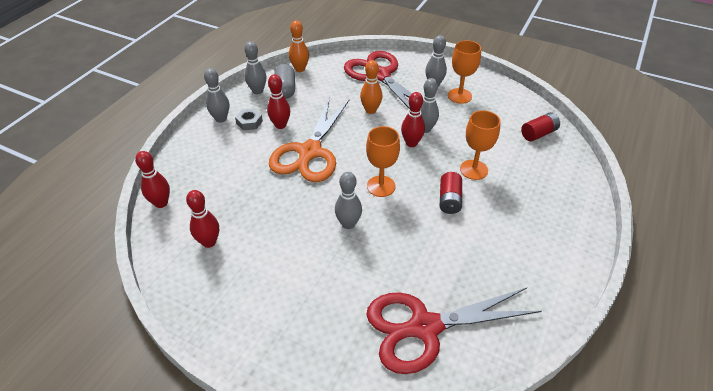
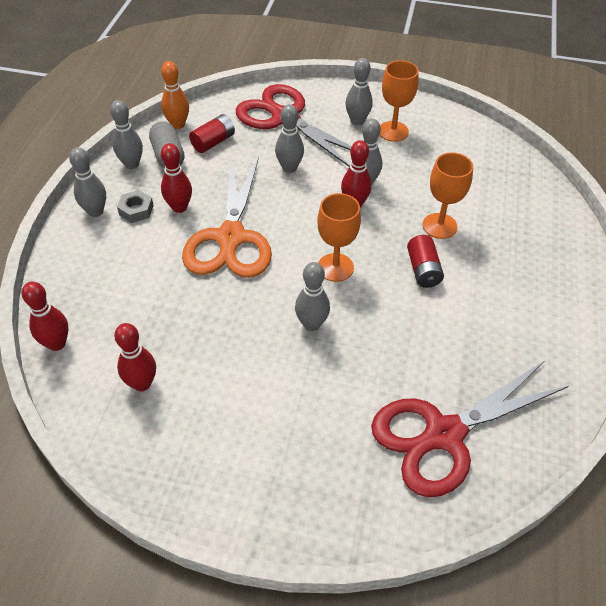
camera: 15 degrees left, 5 degrees up
(370, 110) = (289, 168): orange bowling pin -> grey bowling pin
(538, 134) = (500, 166): red battery -> red battery (213, 142)

